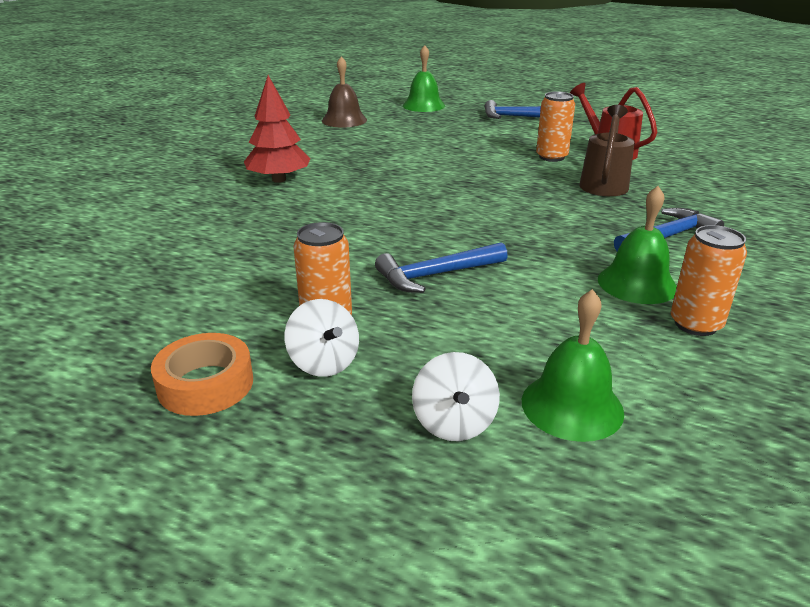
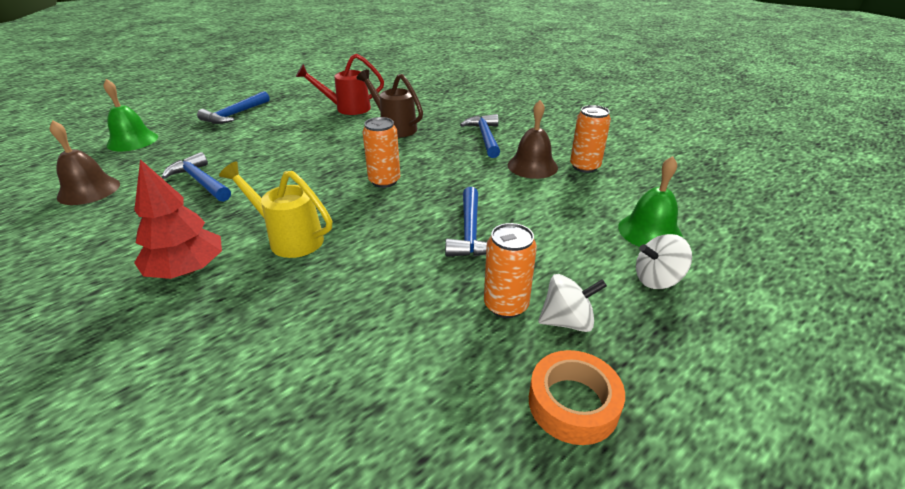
camera: 65 degrees left, 5 degrees up
(346, 198) = (289, 238): none -> yellow watering can
(393, 144) = (200, 181): none -> blue hammer
(454, 423) = (657, 279): white spinning top -> white spinning top turned 150 degrees clockwise
(551, 157) = (329, 128): orange can -> orange can (384, 181)
(637, 283) = (532, 166): green bell -> brown bell

